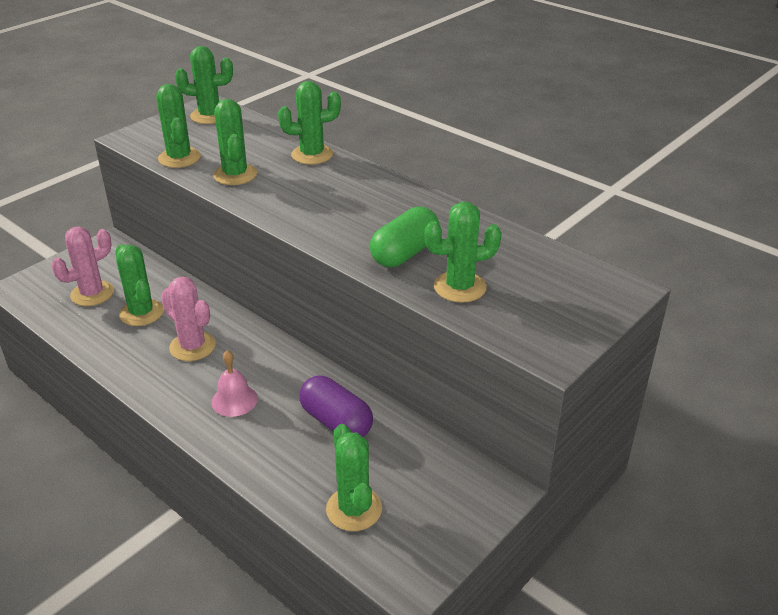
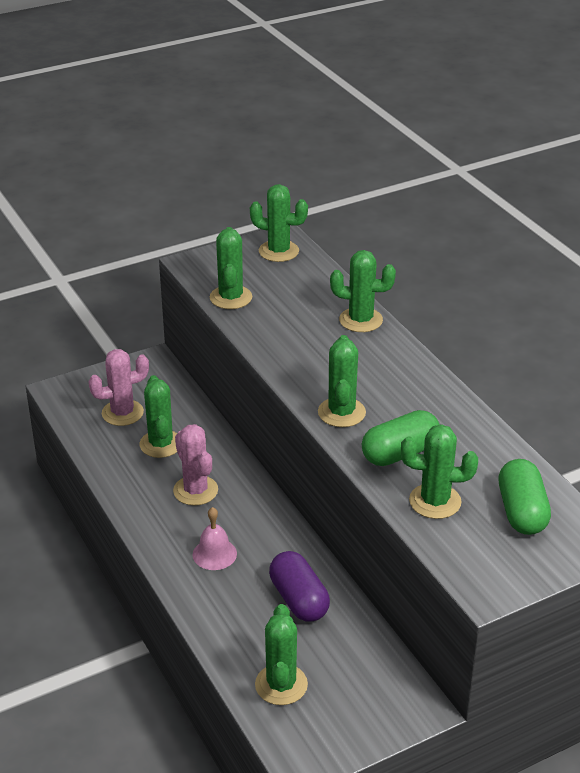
camera: 20 degrees right, 0 degrees up
(235, 175) = (276, 328): green cactus -> green cactus (341, 412)
(543, 278) = (521, 512): none -> green capsule

